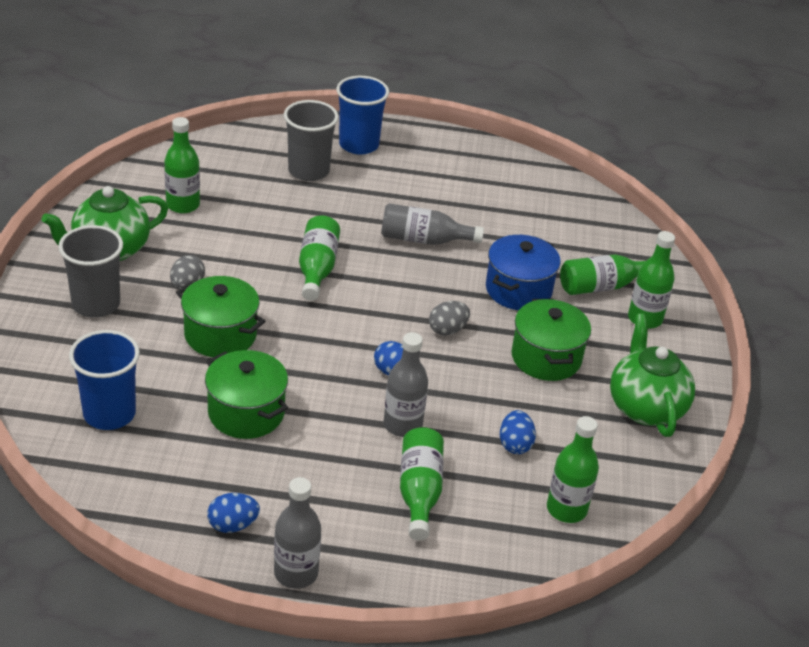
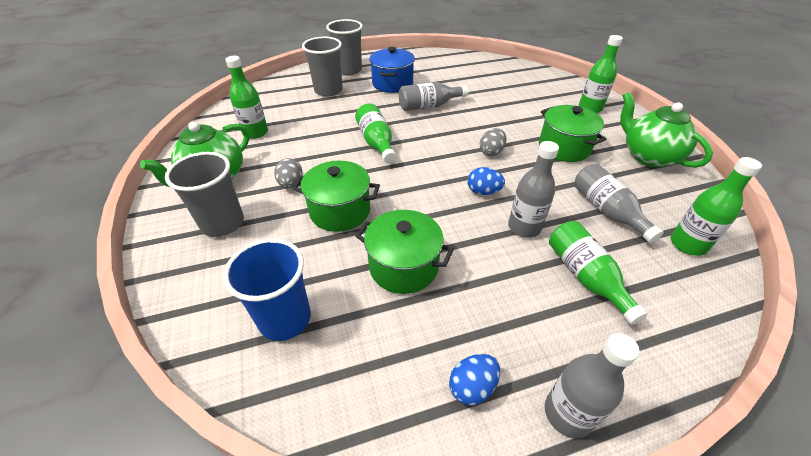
camera: 20 degrees left, 5 degrees up
(359, 145) = (349, 70): blue cup -> grey cup
(515, 444) = (606, 211): blue egg -> grey bottle
(518, 290) = (508, 115): blue pot -> blue pot (392, 83)
(602, 286) = (550, 99): green bottle -> none

